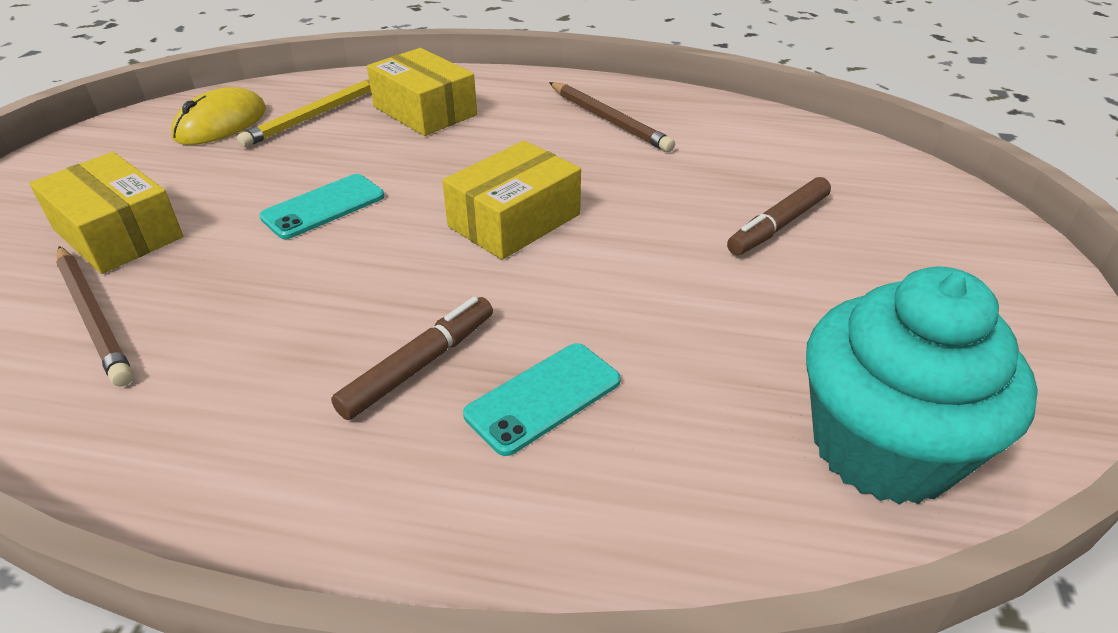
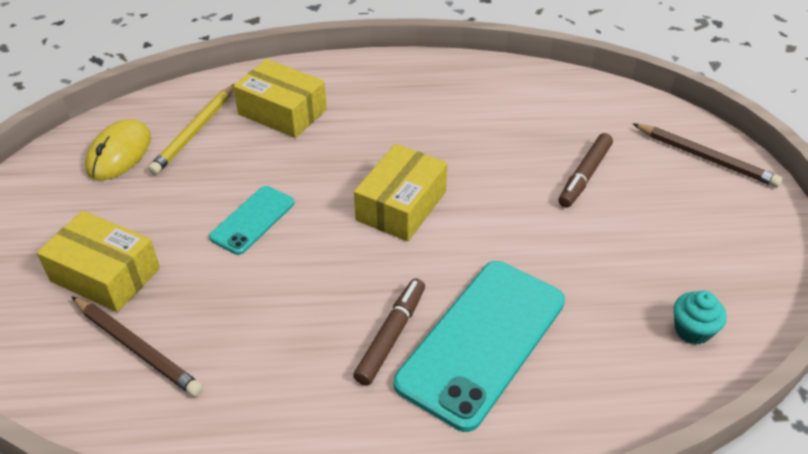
camera: 15 degrees left, 5 degrees up
(543, 398) = (482, 341): turquoise phone -> turquoise phone, size x1.93
(609, 120) = (431, 98): brown pencil -> brown pencil (706, 158)
(883, 447) = (692, 330): turquoise cupcake -> turquoise cupcake, size x0.42

